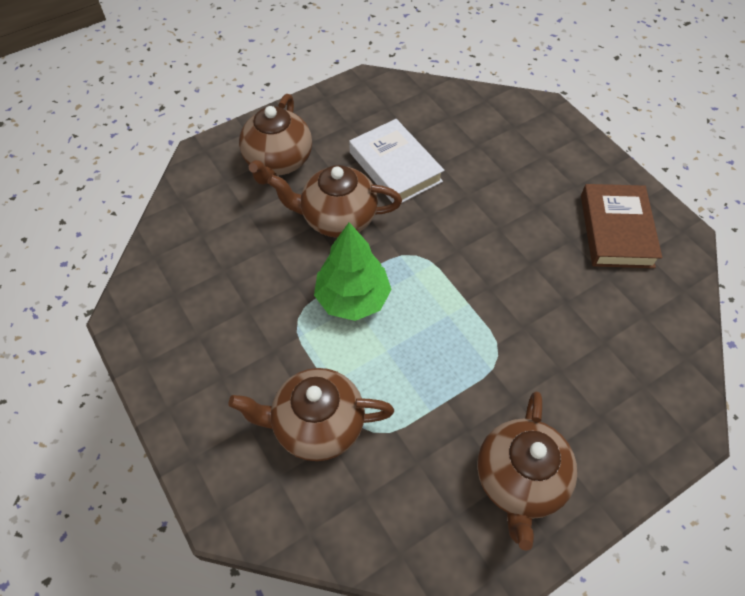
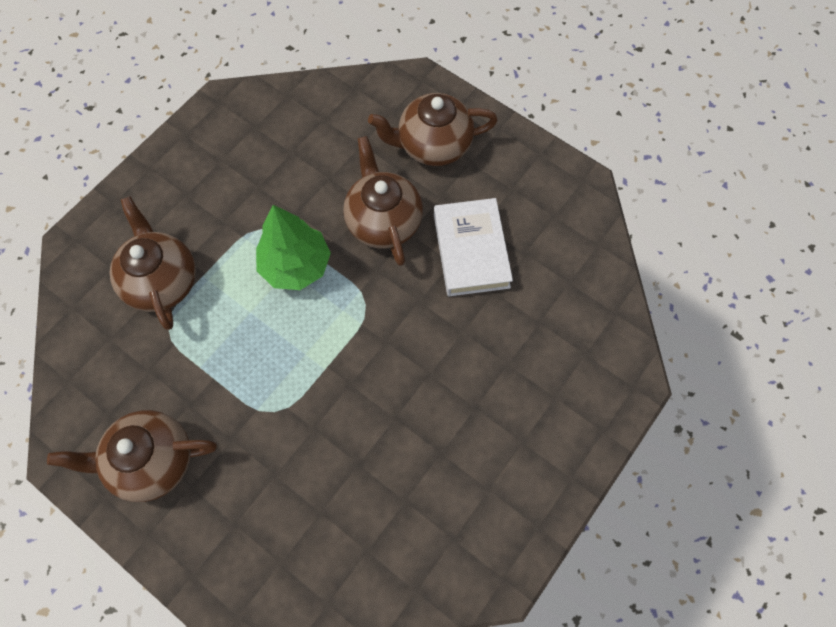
camera: 70 degrees right, 10 degrees up
(395, 167) = (471, 251): white book -> white book turned 45 degrees counterclockwise
(616, 230) = (473, 500): brown book -> none

